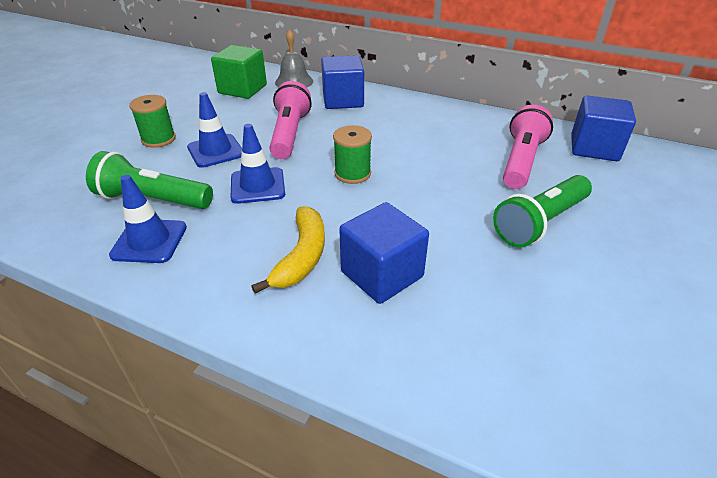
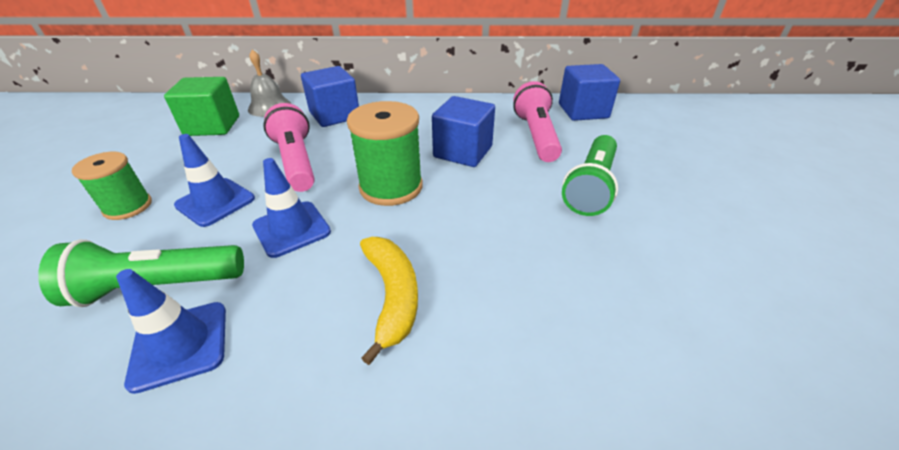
camera: 25 degrees left, 0 degrees up
(352, 174) = (391, 187): green spool -> green spool, size x1.58
(382, 274) = (489, 286): blue cube -> blue cube (463, 152)

